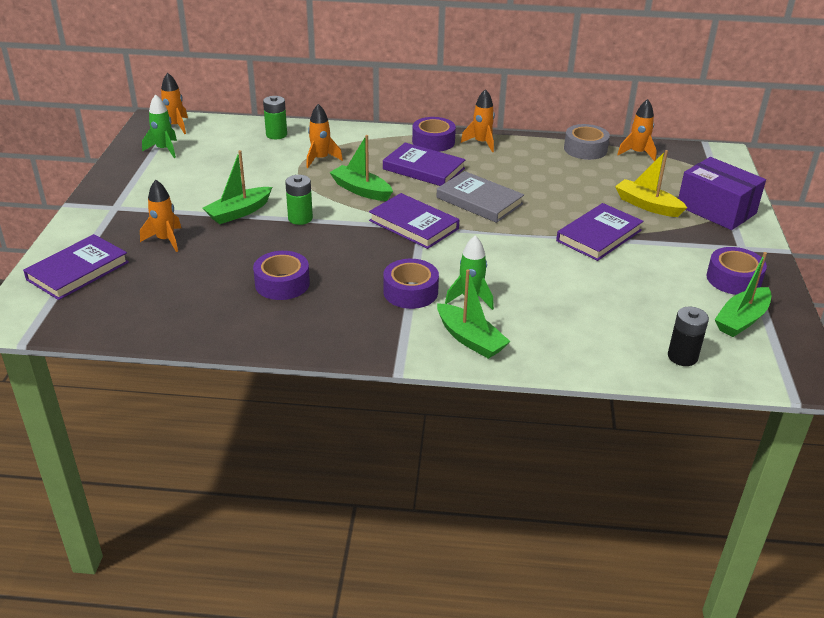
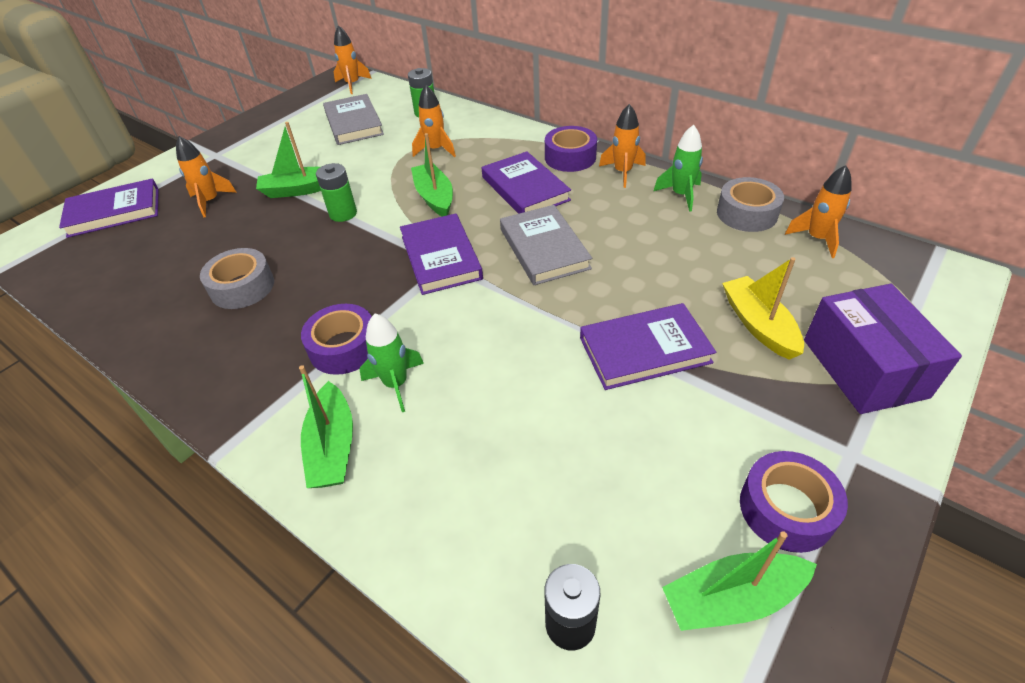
camera: 35 degrees right, 10 degrees up
(164, 149) = (317, 106): green rocket -> green rocket (681, 195)
(220, 155) = (354, 123): none -> grey book
(282, 283) = (242, 287): purple tape -> grey tape

